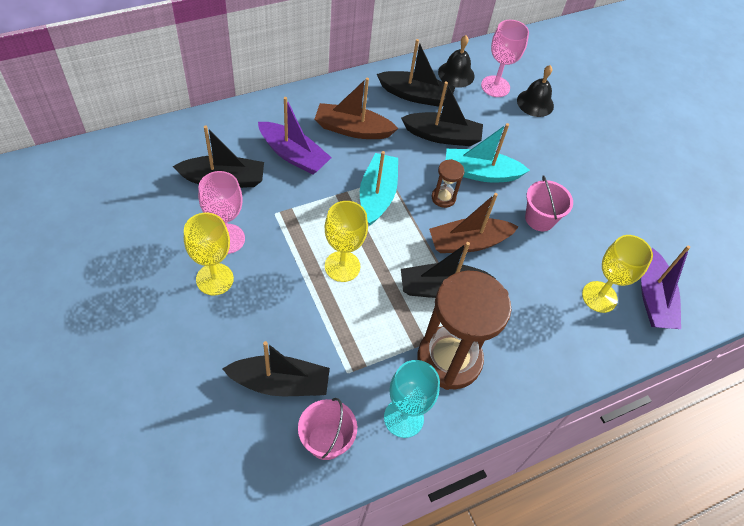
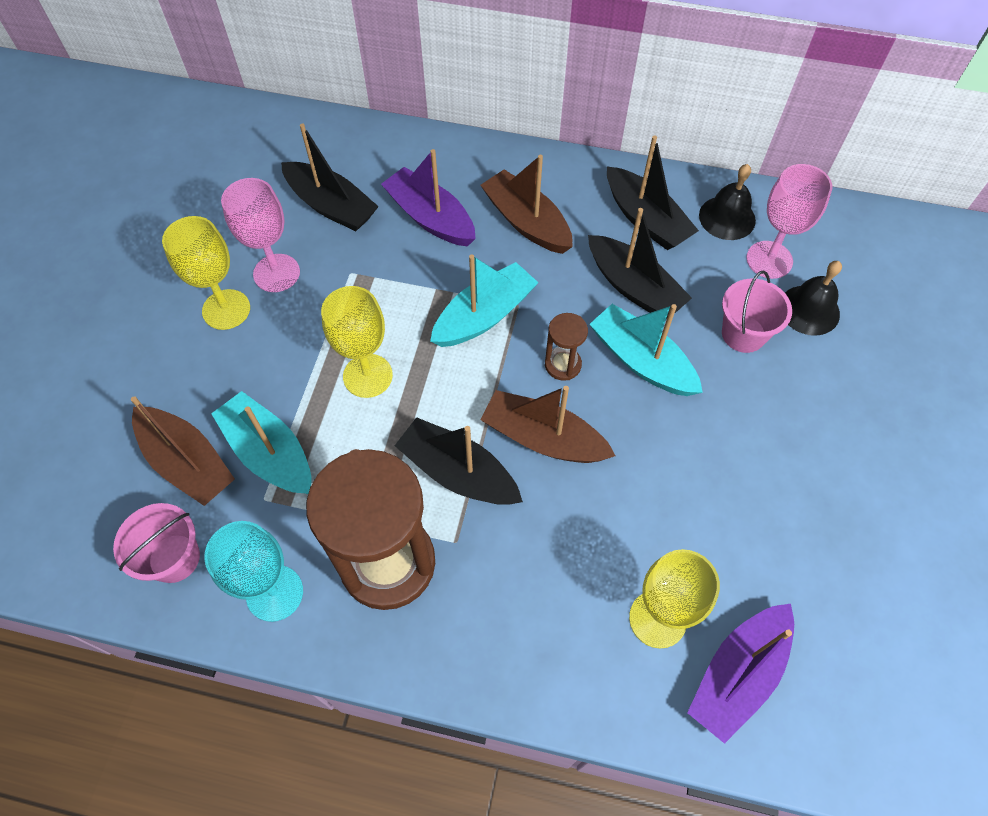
camera: 45 degrees right, 5 degrees up
(280, 383) = (188, 462): black boat -> brown boat
(293, 155) = (430, 218): purple boat -> purple boat turned 150 degrees clockwise
(325, 345) = (269, 453): none -> turquoise boat
(540, 219) = (669, 465): pink bucket -> pink bucket (743, 334)

